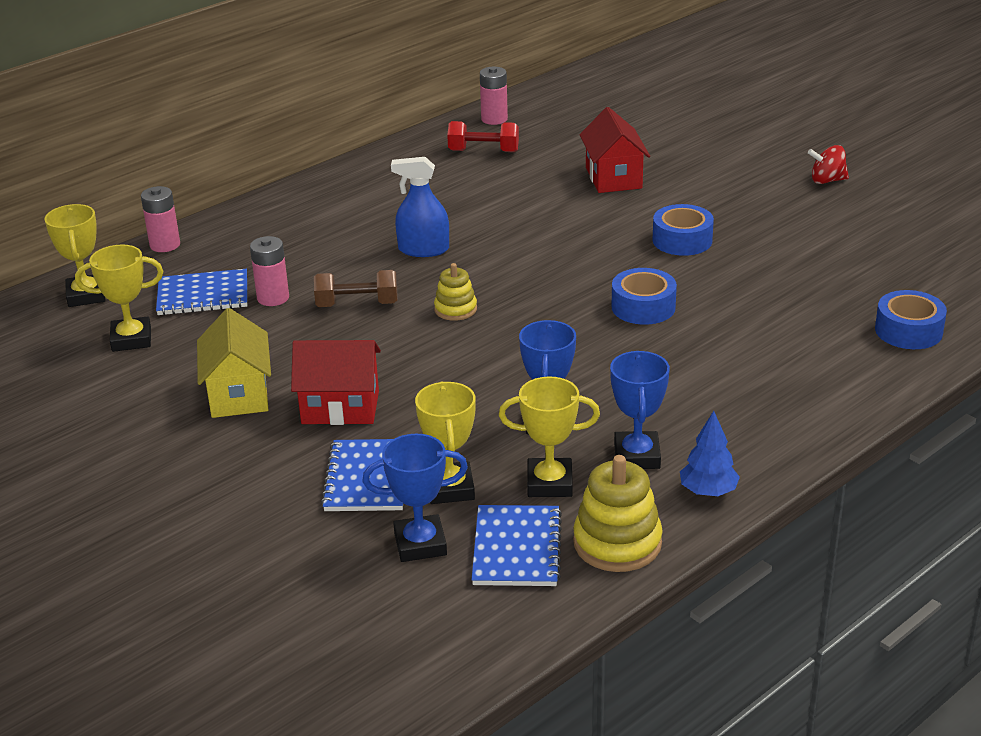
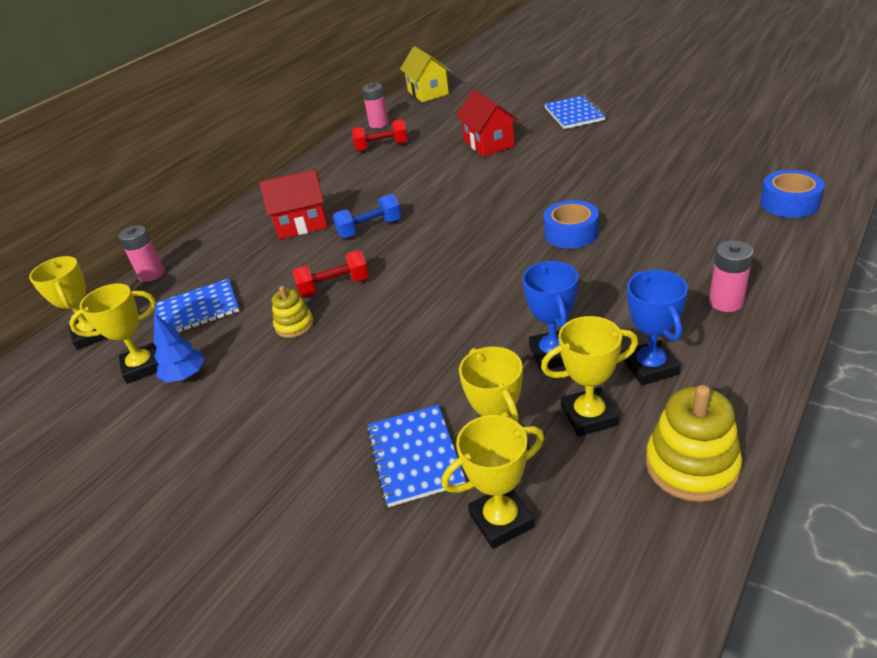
camera: 10 degrees left, 5 degrees up
(238, 394) = (258, 398): yellow house -> yellow house (428, 93)
(273, 298) = (259, 298): pink battery -> pink battery (726, 302)
(340, 407) = (358, 387): red house -> red house (302, 224)
(357, 304) = (334, 286): brown dumbbell -> red dumbbell
(420, 544) = (501, 520): blue trophy -> yellow trophy
(423, 249) = (370, 229): blue spray bottle -> blue dumbbell
(455, 309) = (419, 271): yellow stacking toy -> yellow stacking toy (294, 325)
(517, 548) = (599, 499): blue notebook -> blue notebook (574, 114)
(682, 240) = (568, 176): blue tape -> none
(708, 491) = (737, 386): blue tree -> blue tree (185, 376)
(827, 180) = (644, 112): red spinning top -> none

